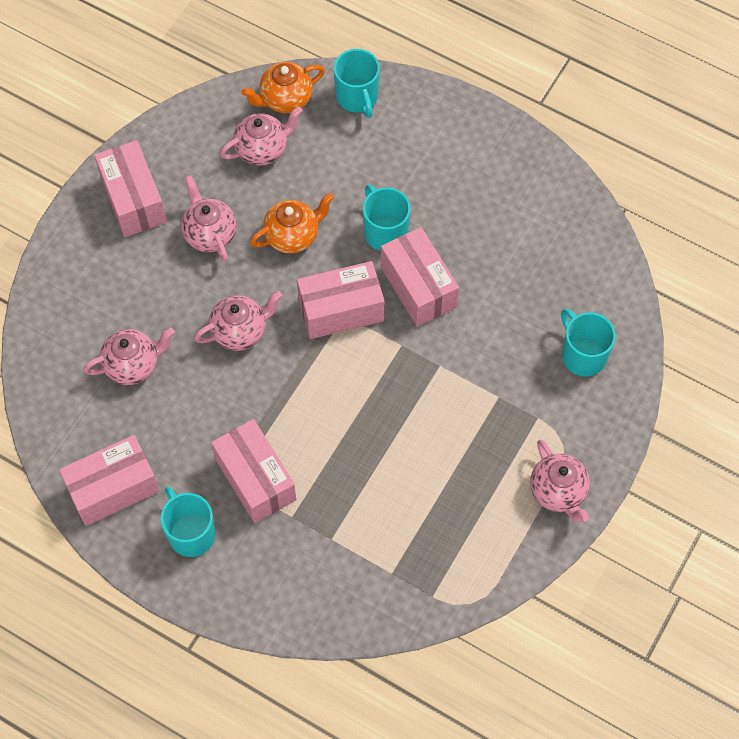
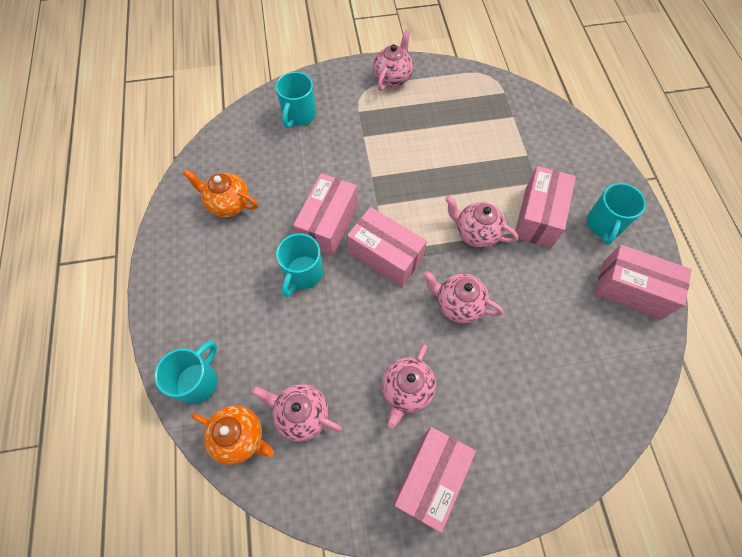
camera: 130 degrees left, 0 degrees up
(133, 365) = (549, 352): pink teapot -> pink teapot (476, 233)
(293, 236) = (357, 330): orange teapot -> orange teapot (228, 204)

